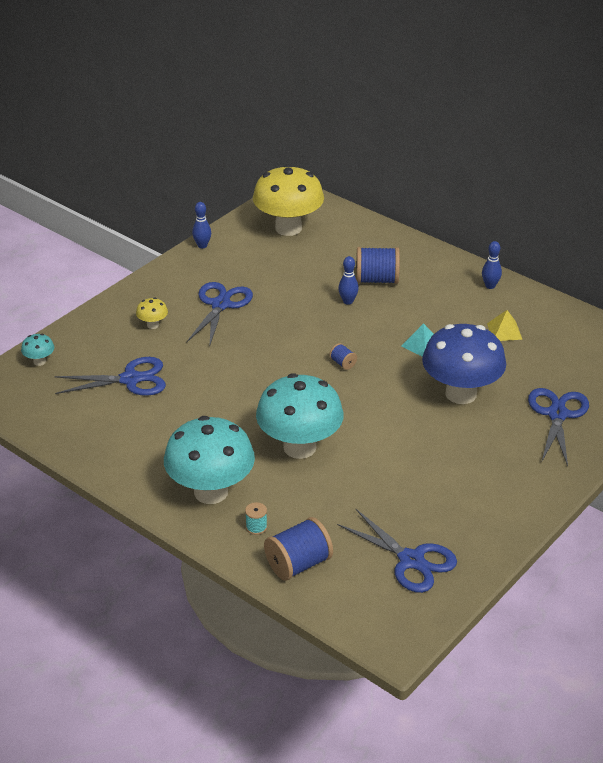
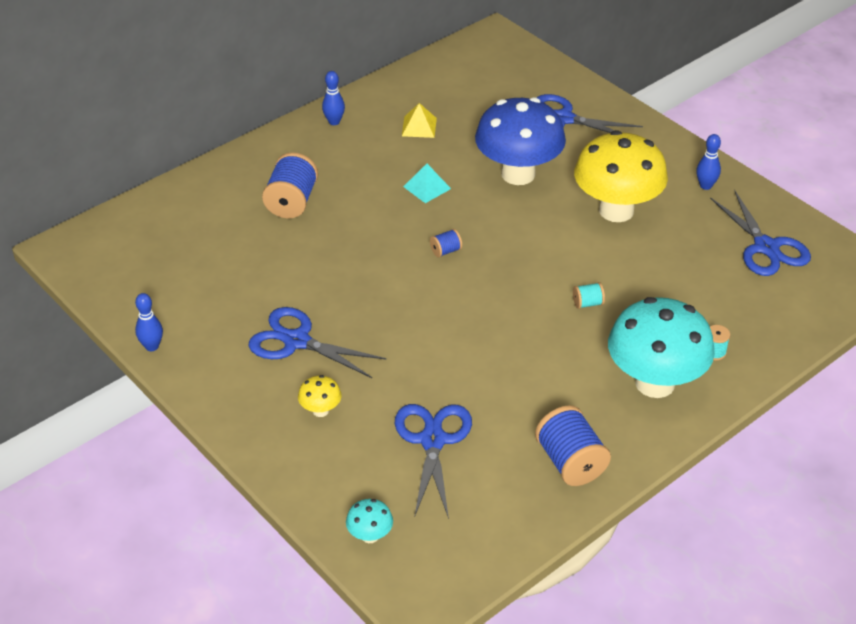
camera: 80 degrees left, 5 degrees up
(288, 228) = (146, 261): yellow mushroom -> yellow mushroom (616, 210)
(298, 564) = (771, 326): blue spool -> blue spool (570, 462)
(299, 447) = (587, 303): turquoise mushroom -> turquoise spool
(348, 301) = (327, 231): blue bowling pin -> blue bowling pin (705, 186)
(411, 560) = (766, 247): blue scissors -> blue scissors turned 105 degrees clockwise

